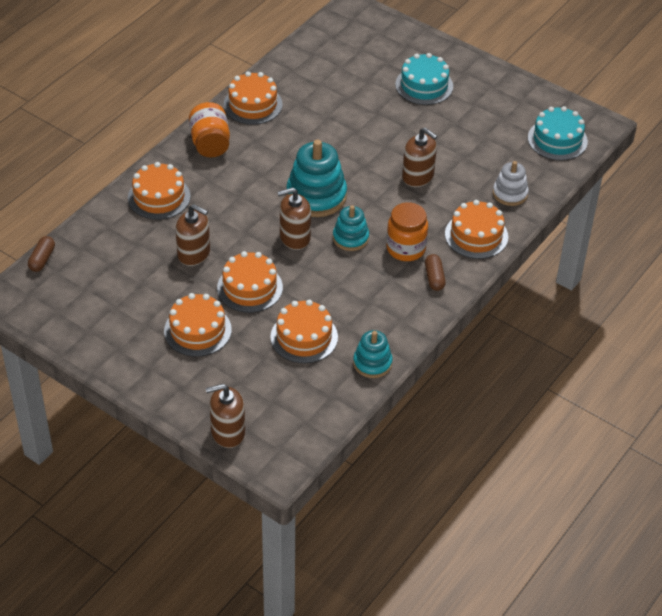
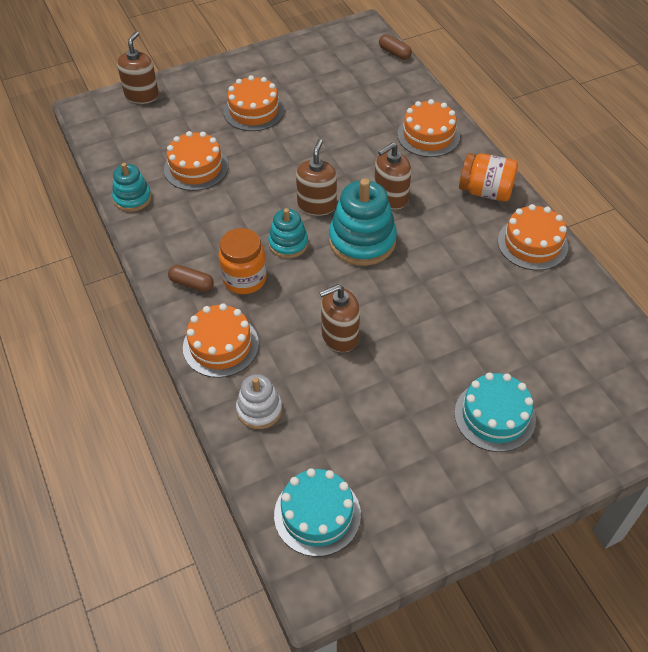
camera: 120 degrees right, 5 degrees up
(194, 253) = (342, 135): brown soap dispenser -> brown soap dispenser (390, 197)
(250, 288) = (277, 155): orange cake -> none

